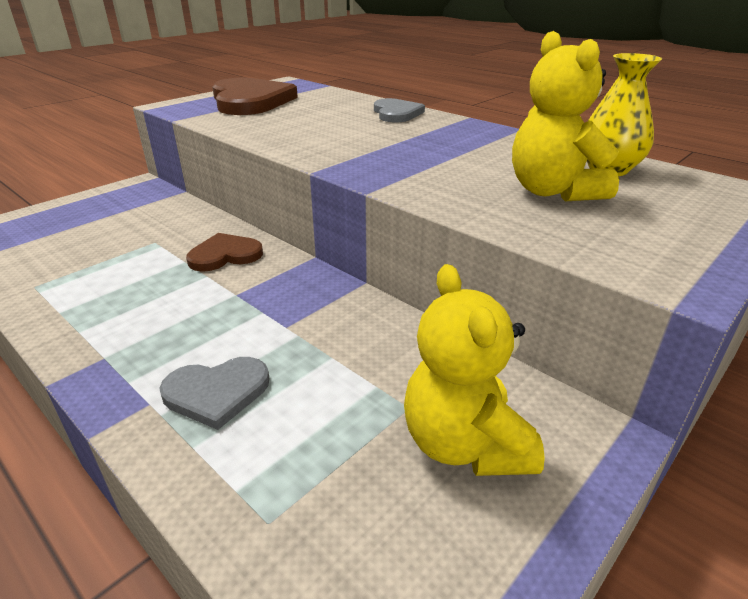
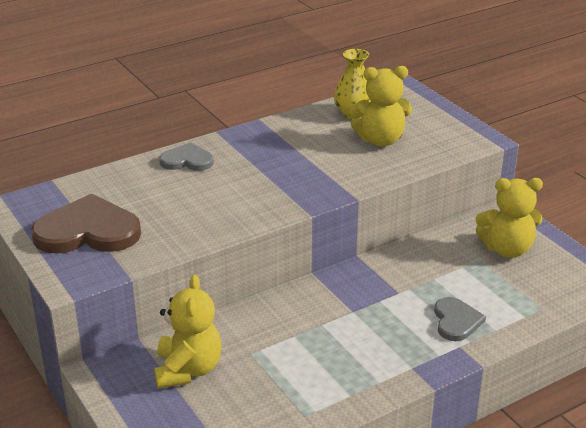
camera: 75 degrees left, 0 degrees up
(132, 216) = (188, 370): none -> yellow teddy bear
(225, 255) = (293, 314): brown heart -> none

